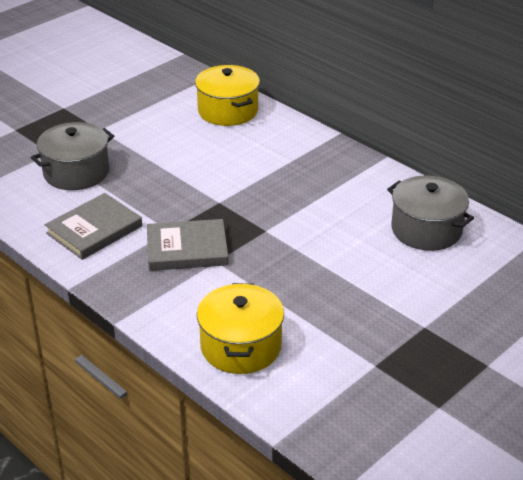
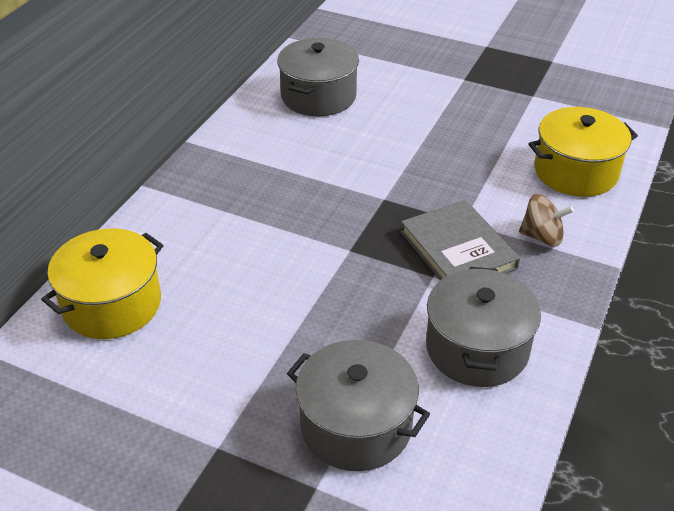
camera: 110 degrees left, 5 degrees up
(94, 230) = (477, 348): grey book -> grey pot
(174, 295) = (542, 237): none -> brown spinning top

